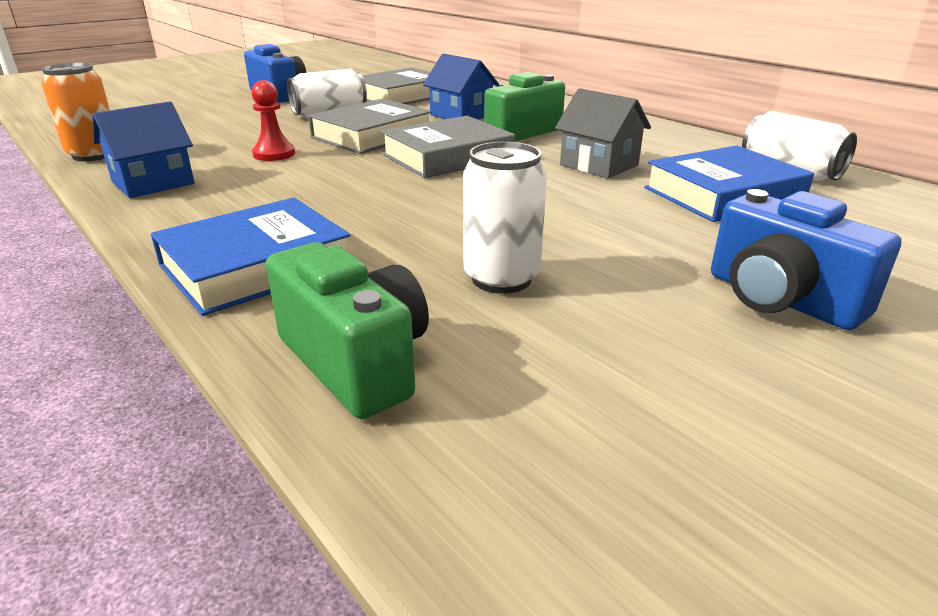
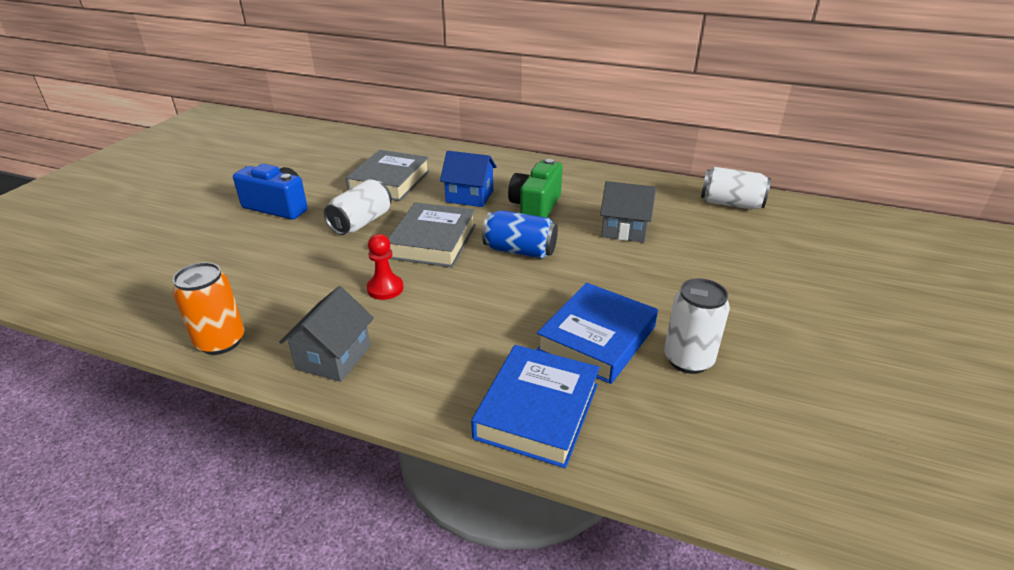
camera: 30 degrees left, 5 degrees up
(153, 183) = (333, 357): blue house -> grey house
(356, 361) = (694, 459): green camera -> none
(448, 157) = (520, 251): grey book -> blue can
(723, 194) = (719, 238): blue book -> blue book (597, 339)
(780, 299) = (825, 320): blue camera -> none

